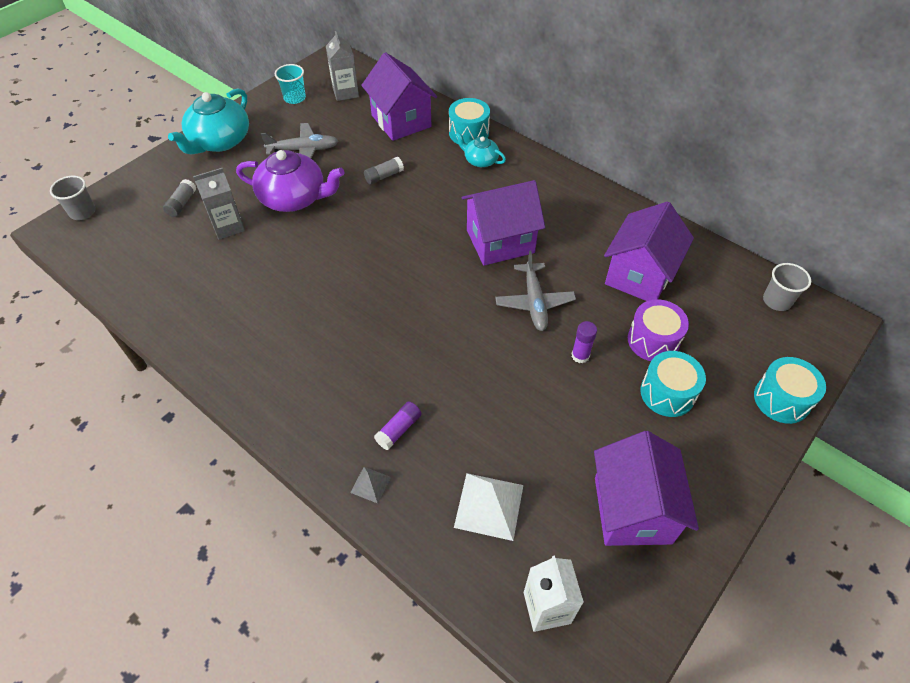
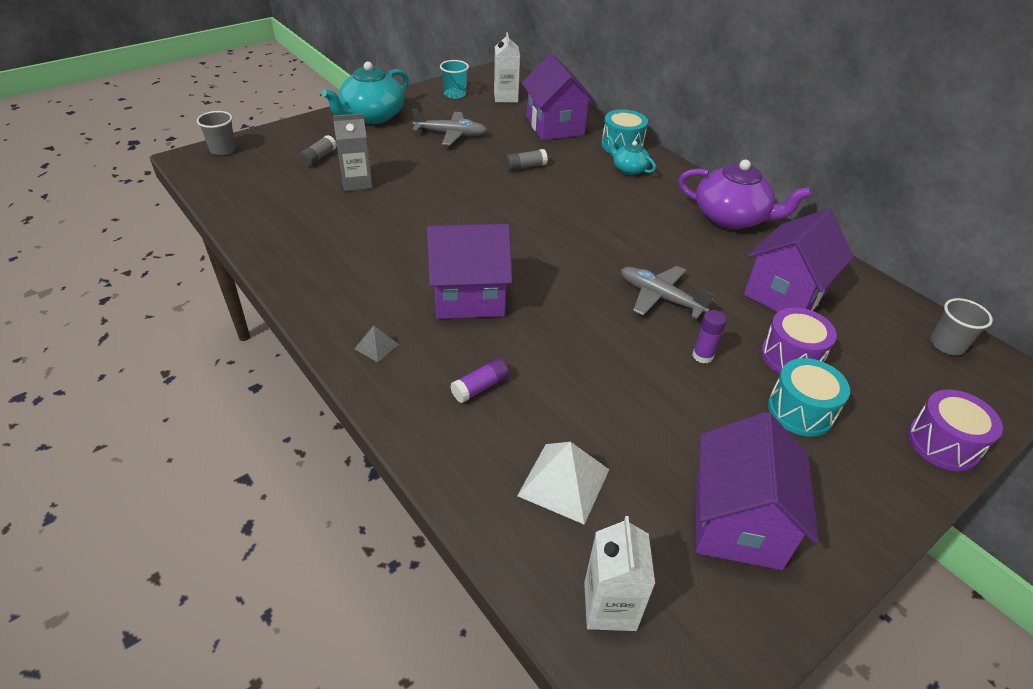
camera: 10 degrees right, 10 degrees down
(294, 198) = (429, 170): purple teapot -> purple teapot (731, 217)
(345, 92) = (505, 97): grey carton -> white carton
(370, 484) = (433, 433): grey pyramid -> grey pyramid (376, 346)
(500, 241) = (634, 239): purple house -> purple house (469, 297)
(534, 302) = (660, 297): grey plane -> grey plane turned 120 degrees clockwise
(781, 399) = (943, 443): turquoise drum -> purple drum

